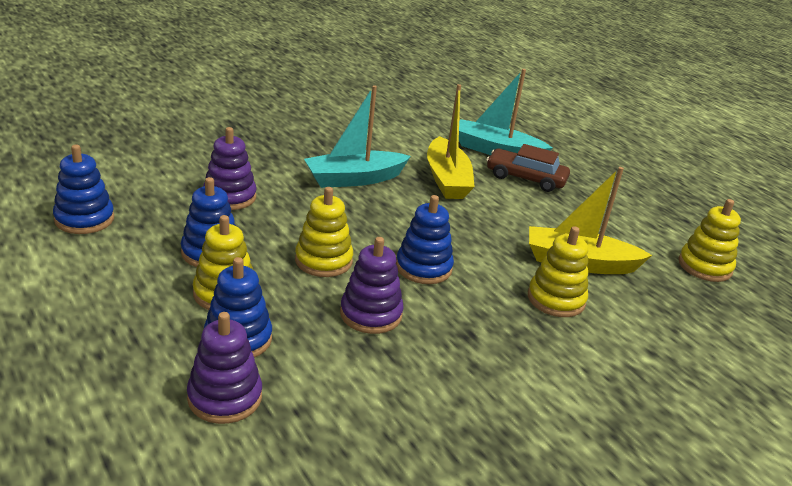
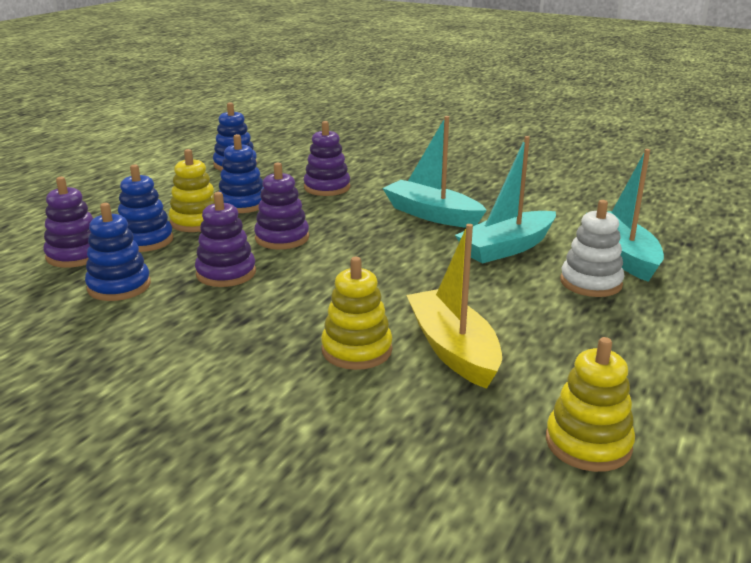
camera: 65 degrees right, 5 degrees down
(323, 260) = (282, 238): yellow stacking toy -> purple stacking toy
(423, 268) = (325, 276): blue stacking toy -> blue stacking toy (119, 286)
(447, 179) = (507, 248): yellow boat -> turquoise boat
(525, 178) = (590, 283): brown car -> white stacking toy

